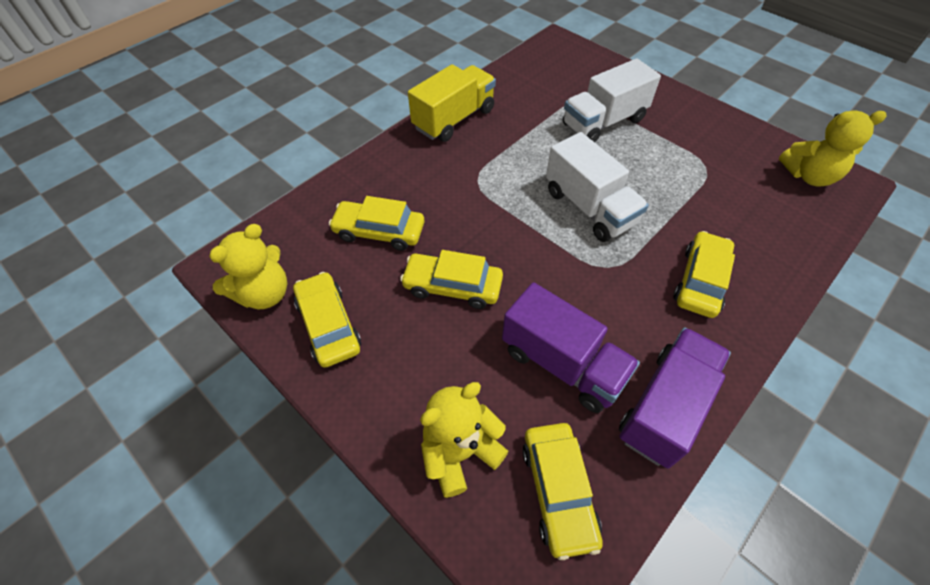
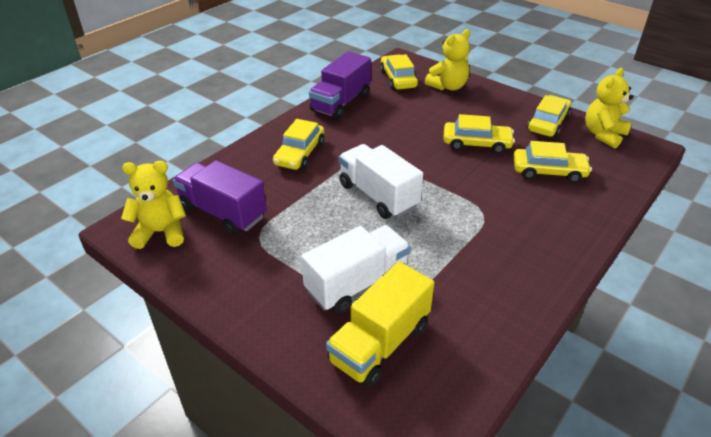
camera: 175 degrees right, 15 degrees down
(329, 325) = (548, 123): yellow car -> yellow car turned 120 degrees counterclockwise
(454, 119) = (533, 279): yellow truck -> yellow truck (380, 343)
(562, 363) = (398, 114): purple truck -> purple truck (223, 212)

